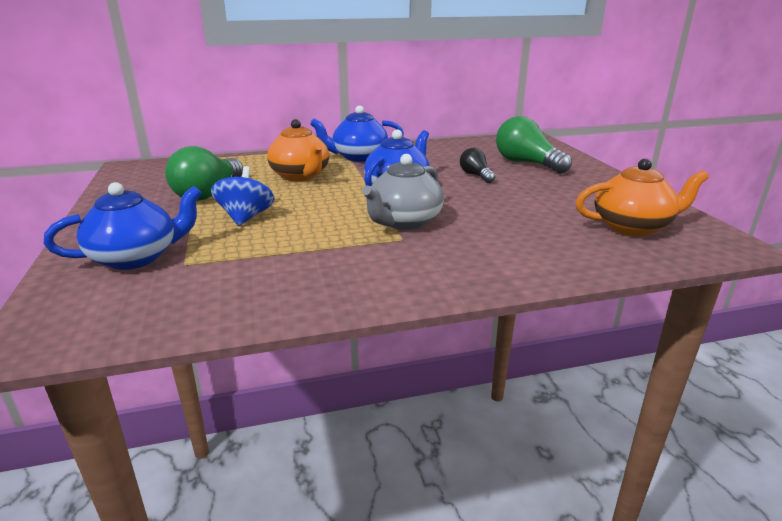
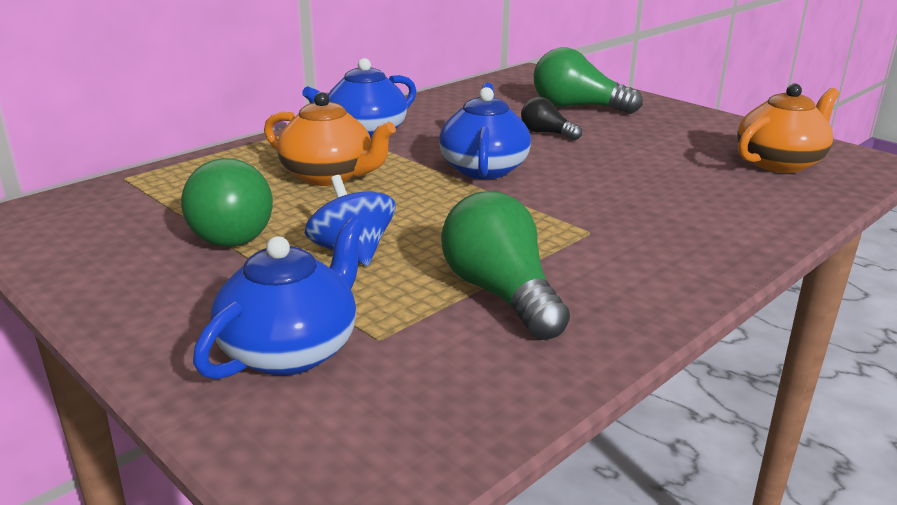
camera: 30 degrees left, 0 degrees up
(286, 260) = (501, 294): none -> green light bulb
(404, 222) = (558, 210): grey teapot -> none

